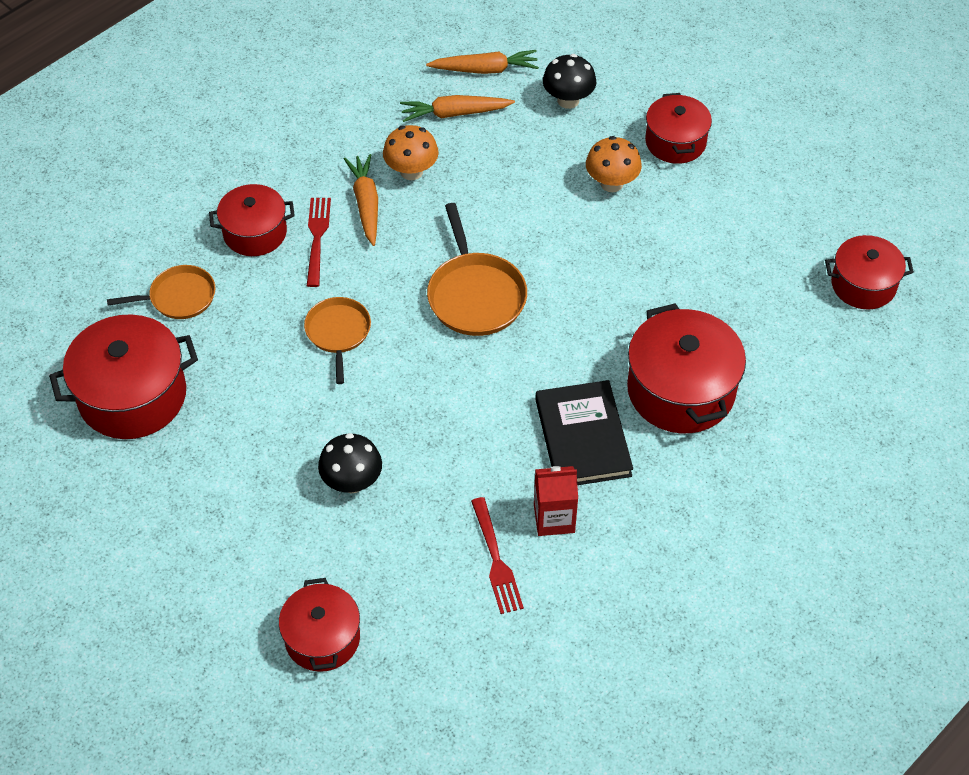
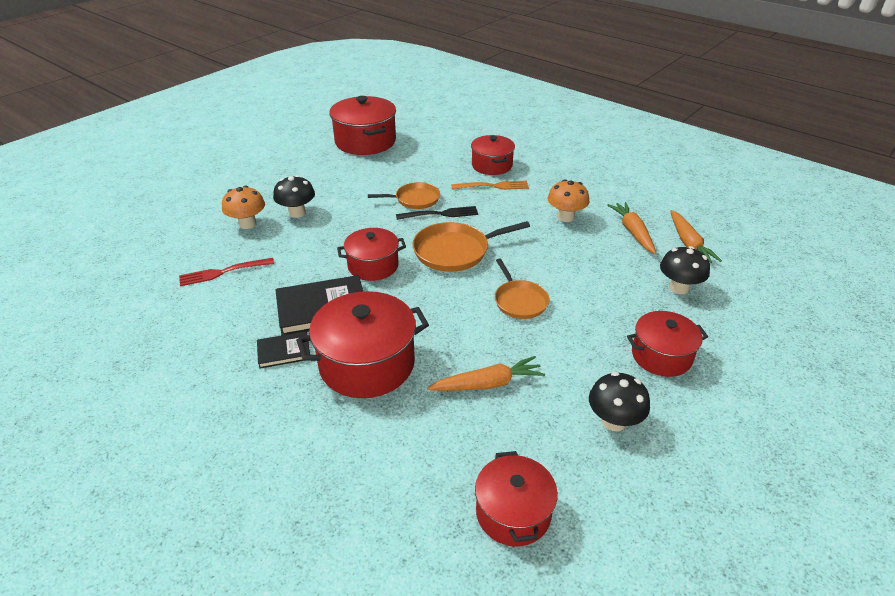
camera: 85 degrees right, 15 degrees down
(179, 297) = (436, 147): orange pan -> orange pan (519, 301)
(317, 237) = (493, 186): red fork -> orange fork
(322, 638) = (187, 211): red pot -> red pot (373, 266)
(366, 204) = (528, 201): orange carrot -> orange carrot (488, 384)
(383, 304) = (441, 214): none -> black fork
(554, 518) = (251, 297): red carton -> none
(611, 183) = (592, 316): orange mushroom -> orange mushroom (247, 224)
(659, 472) = (284, 351): none -> black book
(761, 197) = (614, 421): none -> black mushroom

